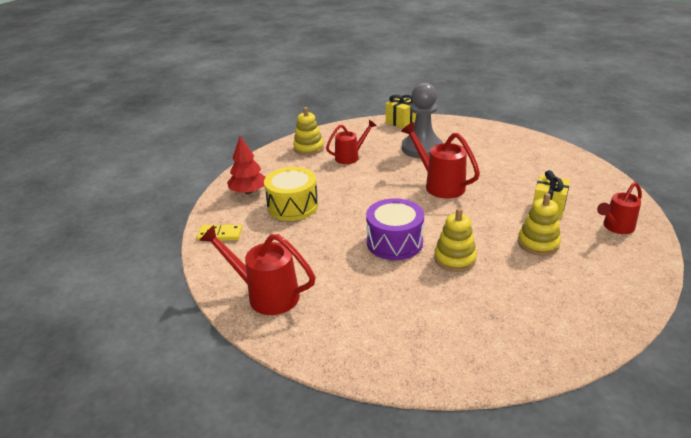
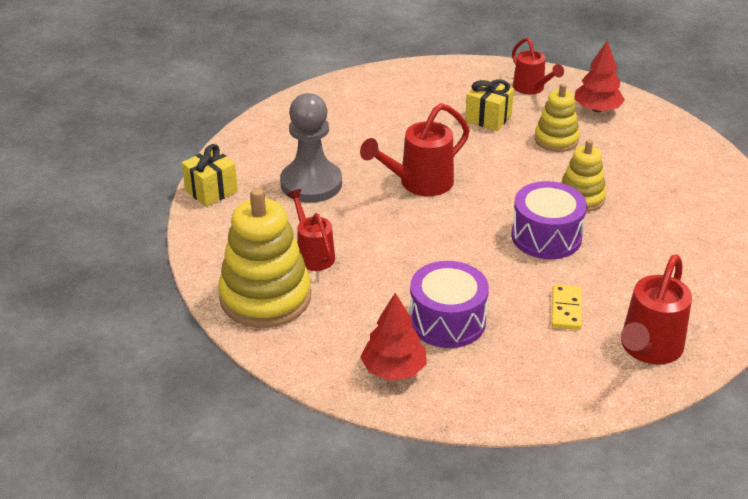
camera: 85 degrees left, 5 degrees up
(220, 234) = (513, 399): yellow domino -> yellow domino (566, 309)
(292, 206) = (447, 321): yellow drum -> purple drum
(308, 148) = (265, 297): yellow stacking toy -> yellow stacking toy, size x1.74
(609, 266) = (597, 109): none -> red tree

